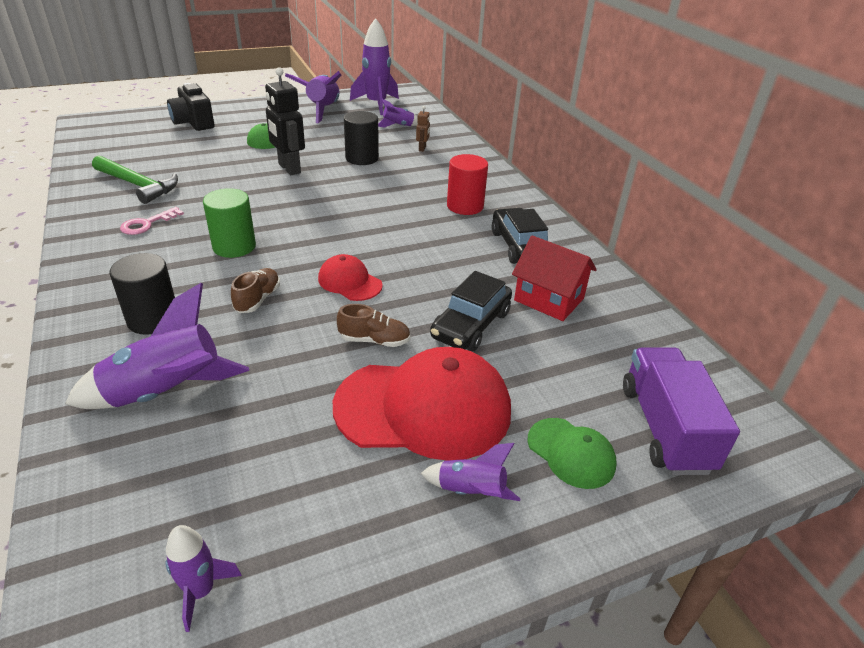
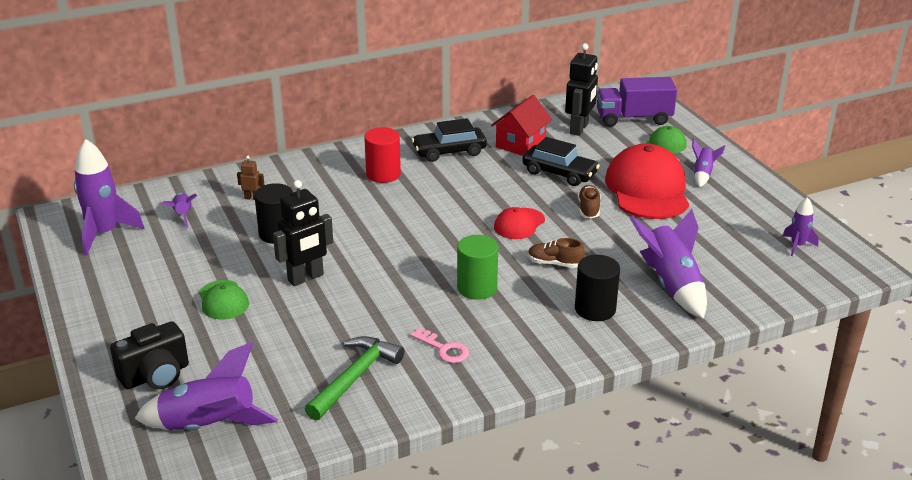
camera: 90 degrees left, 5 degrees down
(323, 110) = (121, 273): purple rocket -> purple rocket (209, 426)
(608, 358) = (579, 129): none -> black robot

